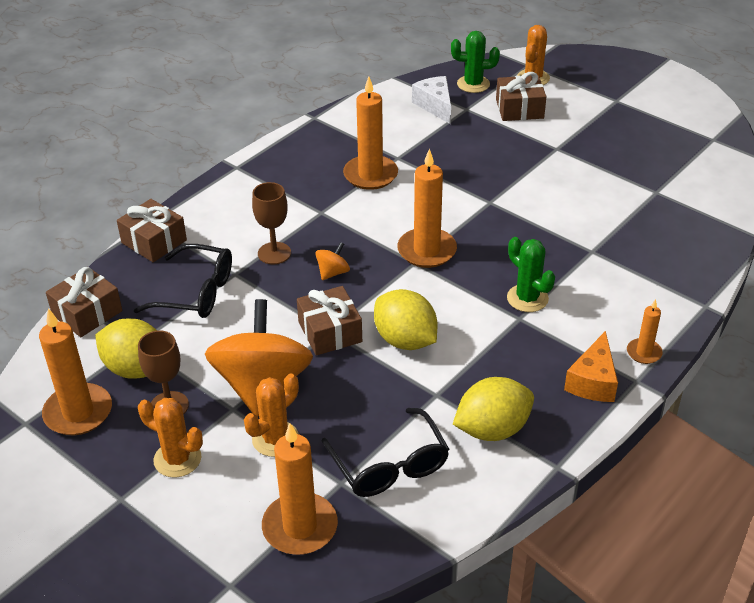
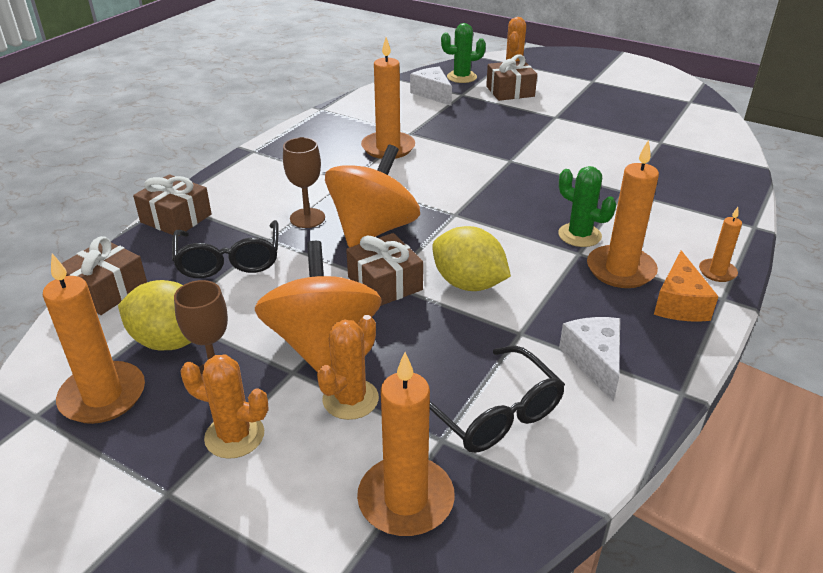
camera: 10 degrees left, 5 degrees down
(196, 292) = (229, 260): black glasses -> black glasses turned 75 degrees clockwise
(333, 272) = (373, 230): orange spinning top -> orange spinning top, size x2.45
(427, 251) = (463, 203): orange candle -> orange candle (620, 270)
(492, 429) = (594, 361): yellow lemon -> white cheese

